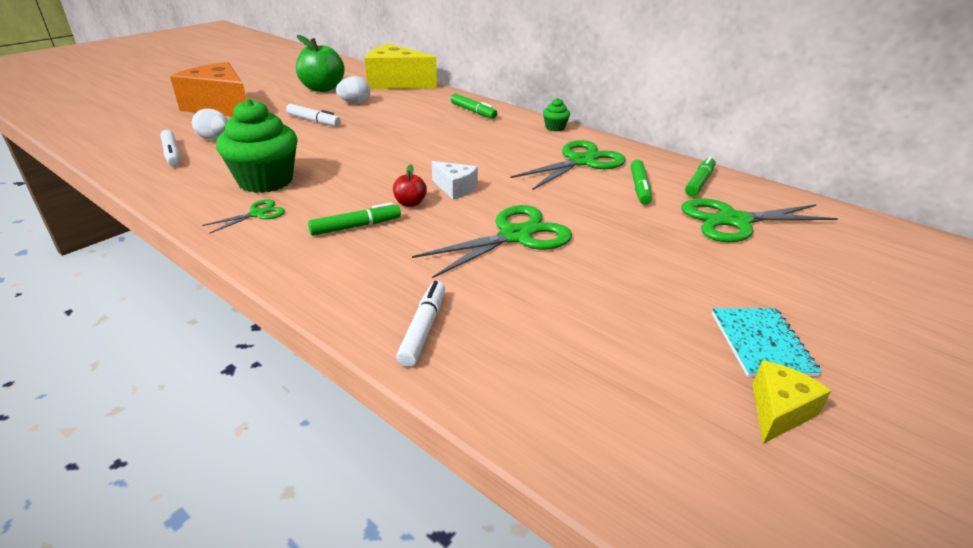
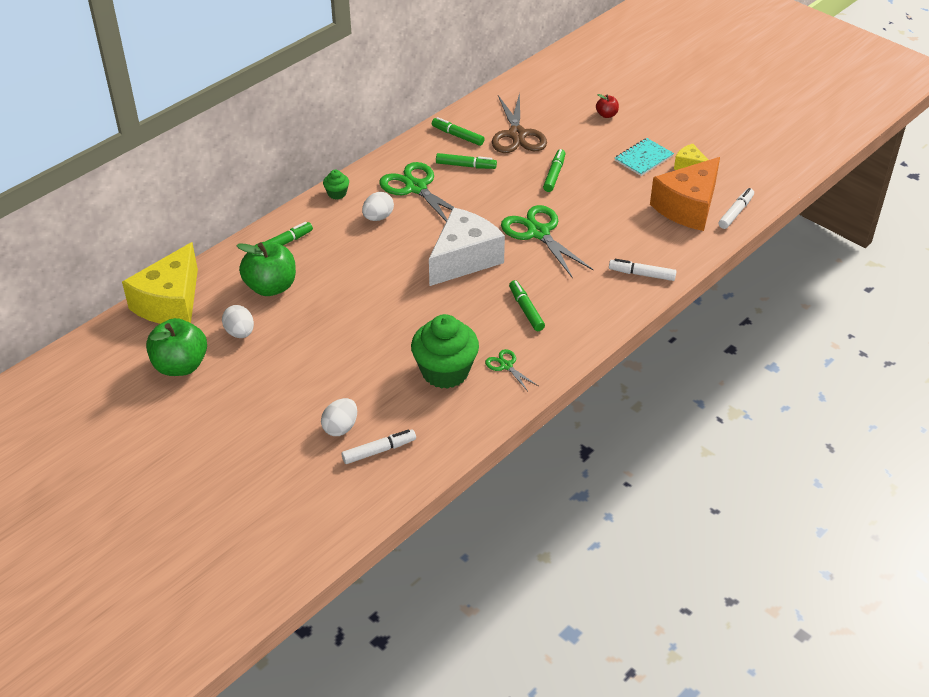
camera: 85 degrees left, 10 degrees up
(220, 107) = (236, 446): orange cheese -> orange cheese (688, 207)
(313, 121) = (296, 359): white marker -> white marker (736, 212)
(410, 203) = (489, 283): red apple -> red apple (606, 115)
(412, 109) = (271, 287): none -> green apple
(455, 188) = (464, 259): white cheese -> white cheese, size x2.08
(522, 145) = (378, 217): none -> white egg
(656, 250) = (554, 174): none -> green marker
(734, 221) = (517, 135): green scissors -> brown scissors
(761, 343) = (643, 158): turquoise notebook -> turquoise notebook turned 45 degrees counterclockwise

